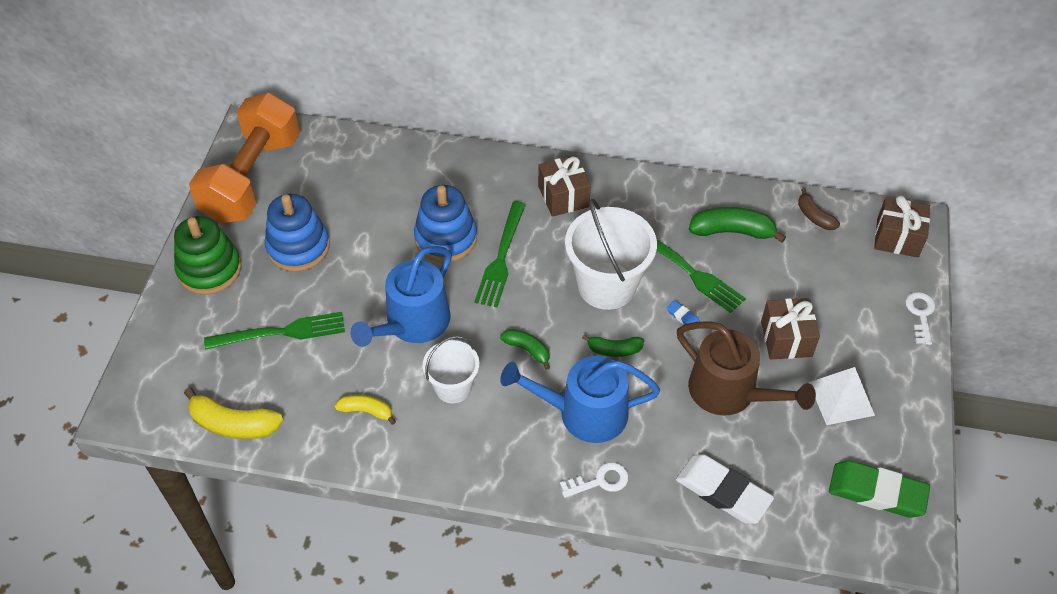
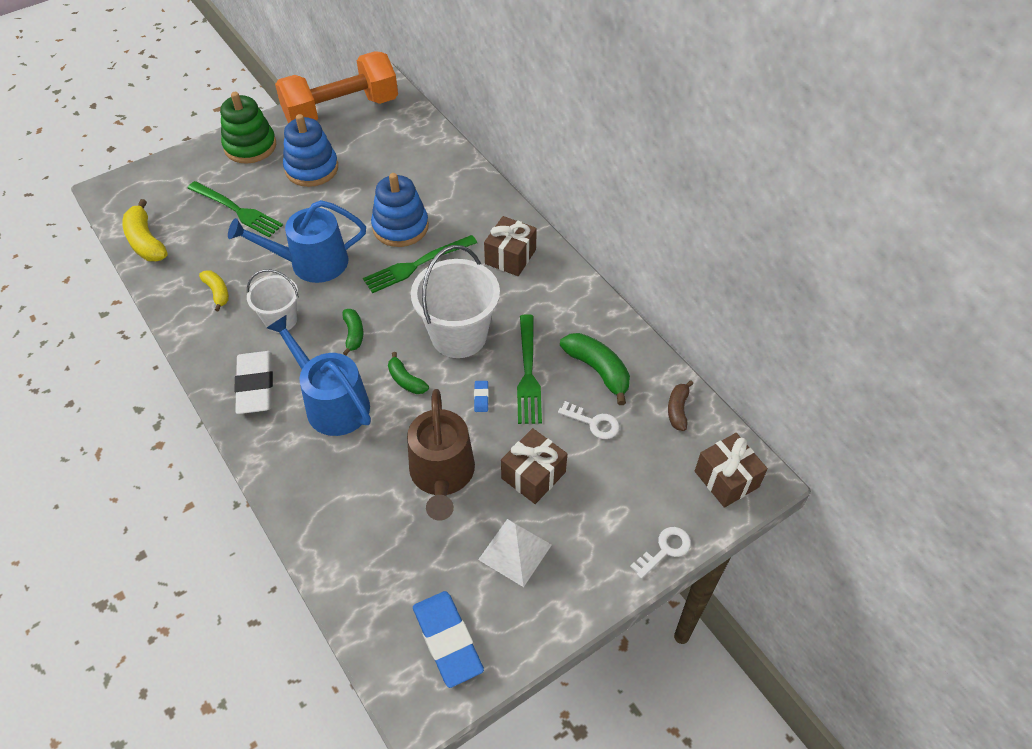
camera: 45 degrees right, 0 degrees up
(600, 481) = (282, 453): white key -> white key (593, 423)
(723, 492) = (345, 534): white eraser -> white eraser (255, 385)
(877, 492) = (447, 640): green eraser -> blue eraser

